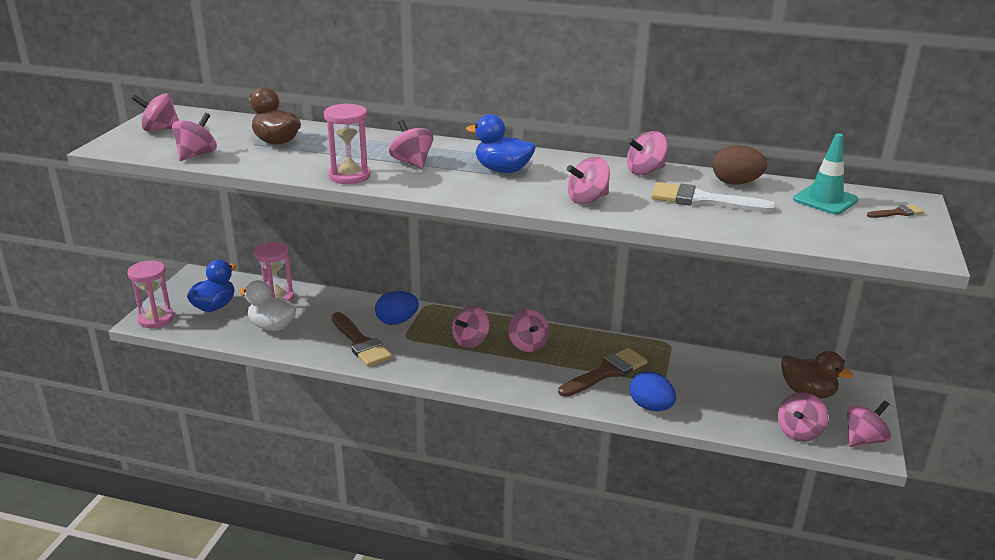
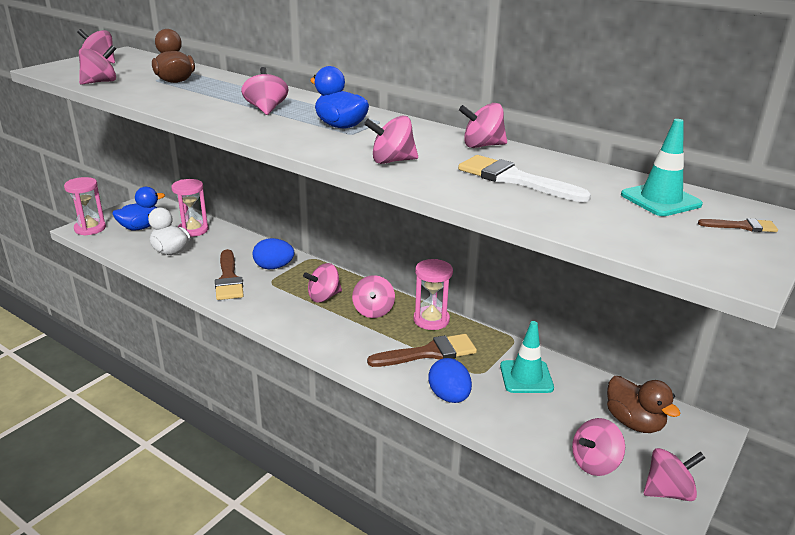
camera: 20 degrees right, 0 degrees up
(349, 176) = (198, 112): pink hourglass -> pink hourglass (431, 320)
(701, 375) = (526, 377): none -> turquoise traffic cone
(736, 183) = (570, 169): brown egg -> none

